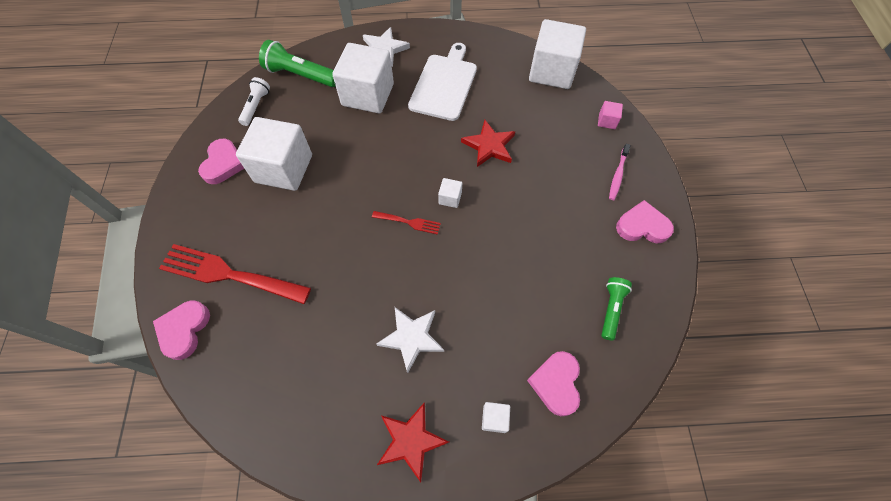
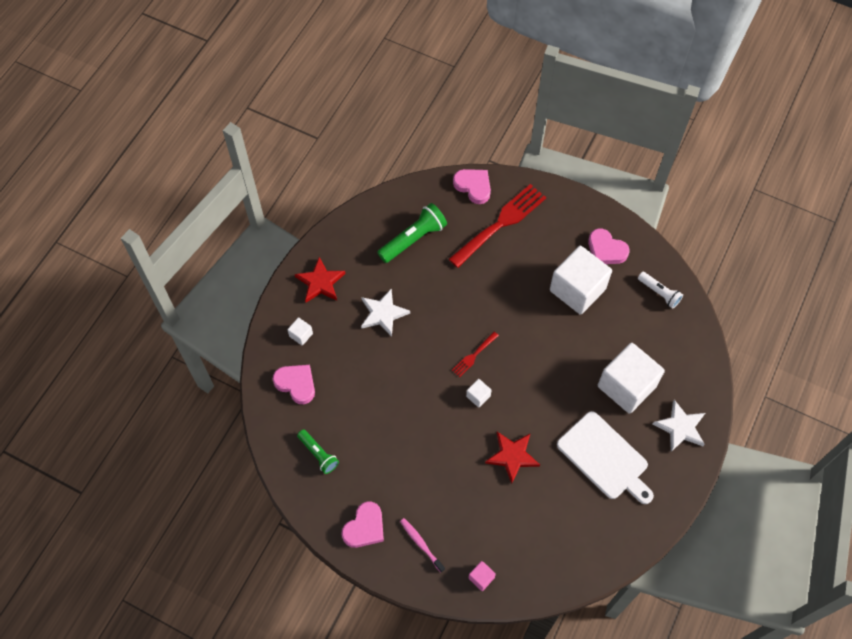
camera: 120 degrees right, 0 degrees up
(300, 75) = (681, 341): green flashlight -> green flashlight (413, 239)
(552, 71) = (569, 569): white cube -> none

